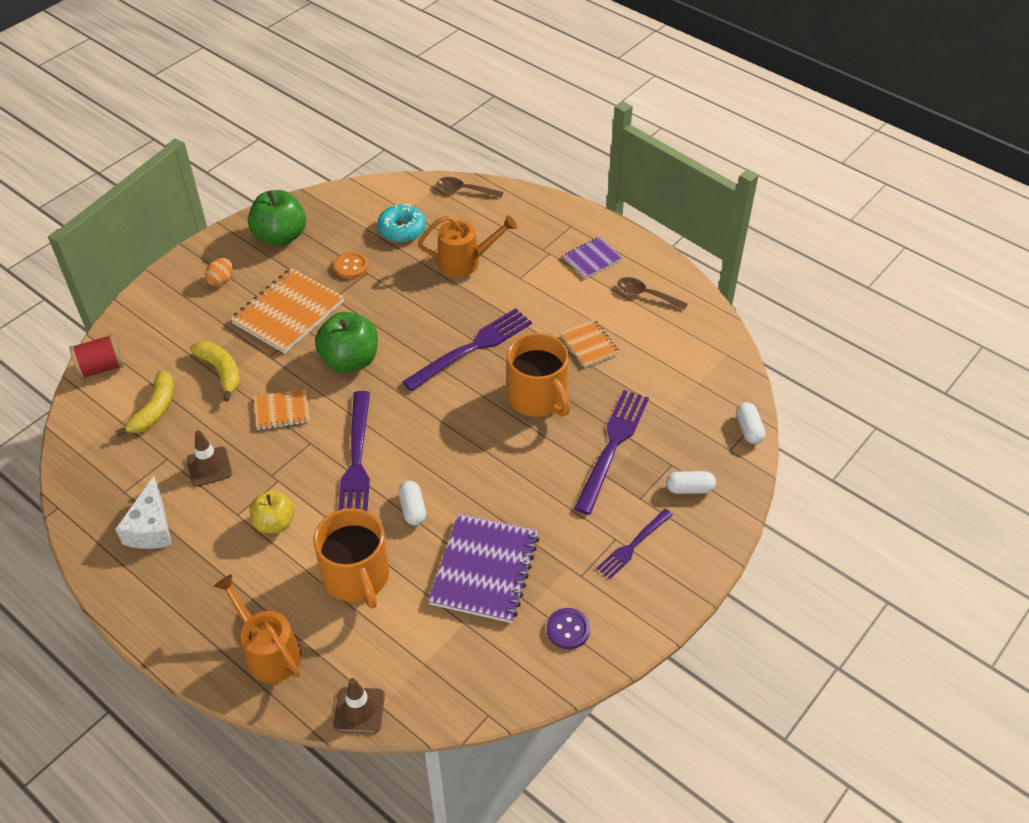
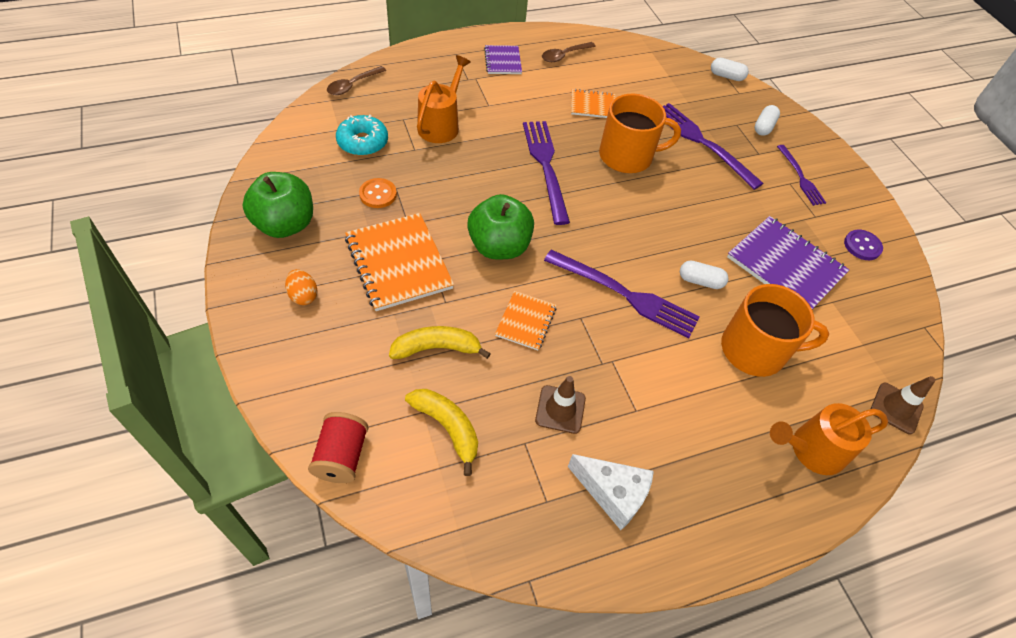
camera: 65 degrees left, 5 degrees up
(275, 523) = (663, 384): yellow apple -> none

